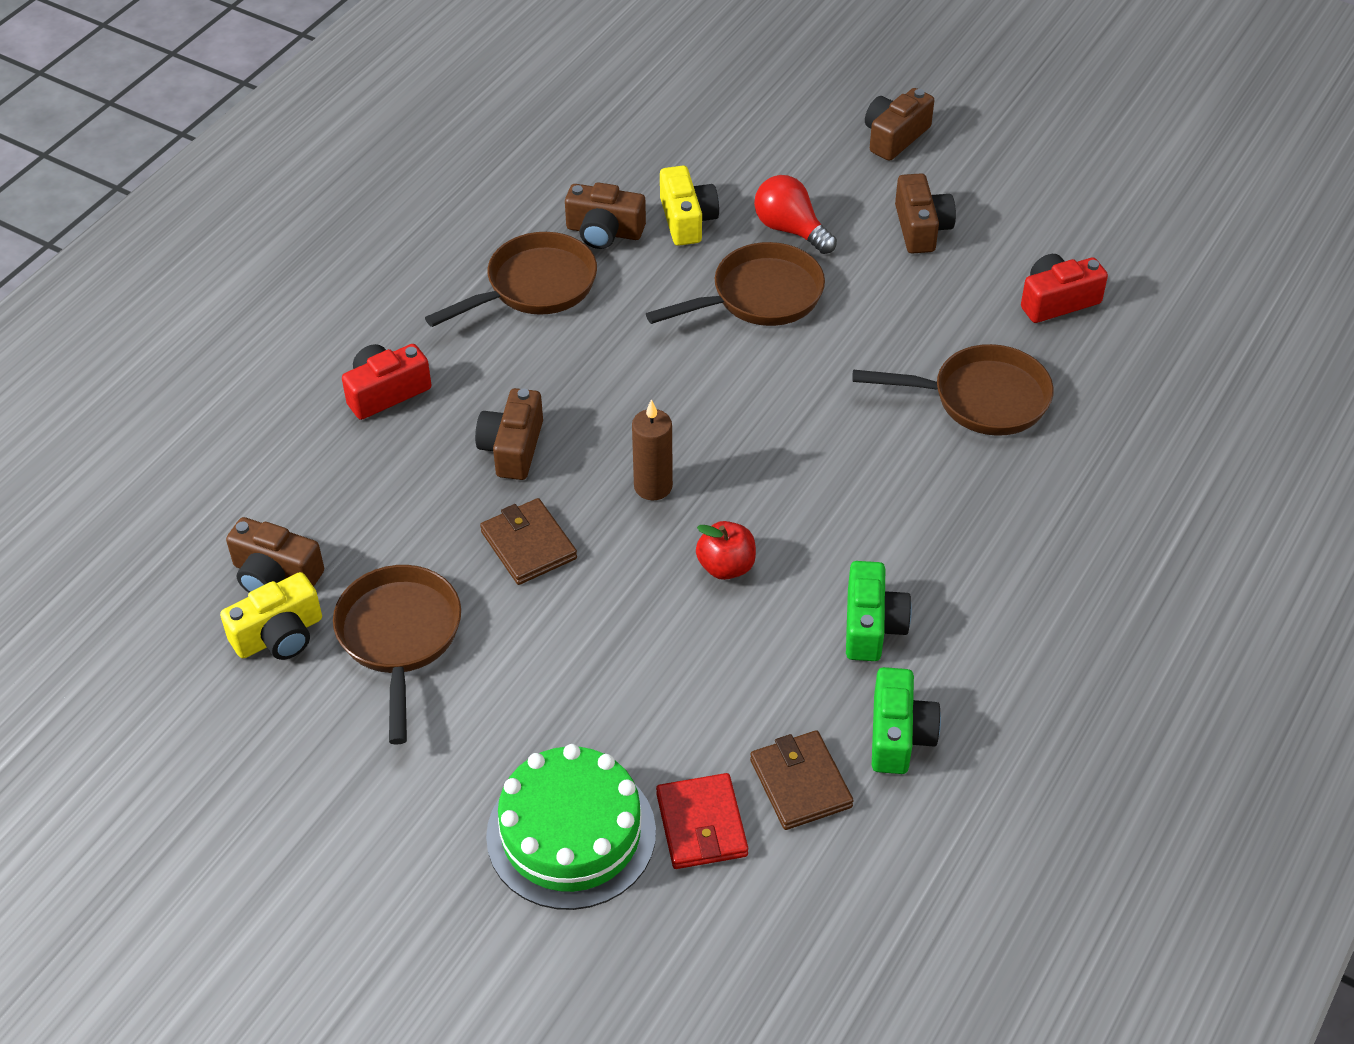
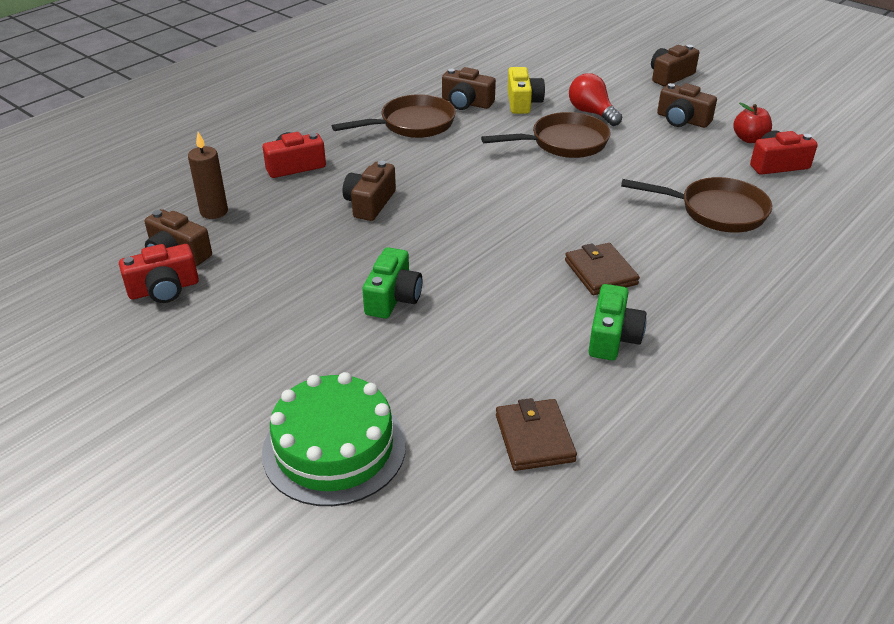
camera: 10 degrees right, 10 degrees down
(279, 635) = (164, 289): yellow camera -> red camera
(399, 638) = (249, 301): brown pan -> none
(528, 545) = (363, 258): brown wallet -> brown wallet (600, 272)
(653, 486) = (463, 235): brown candle -> brown candle (214, 212)
(701, 825) = (444, 457): red wallet -> none
(726, 566) = (505, 287): red apple -> red apple (749, 139)
(899, 735) = (624, 414): green camera -> green camera (393, 298)
(921, 228) = (682, 120): brown camera -> brown camera turned 120 degrees clockwise

